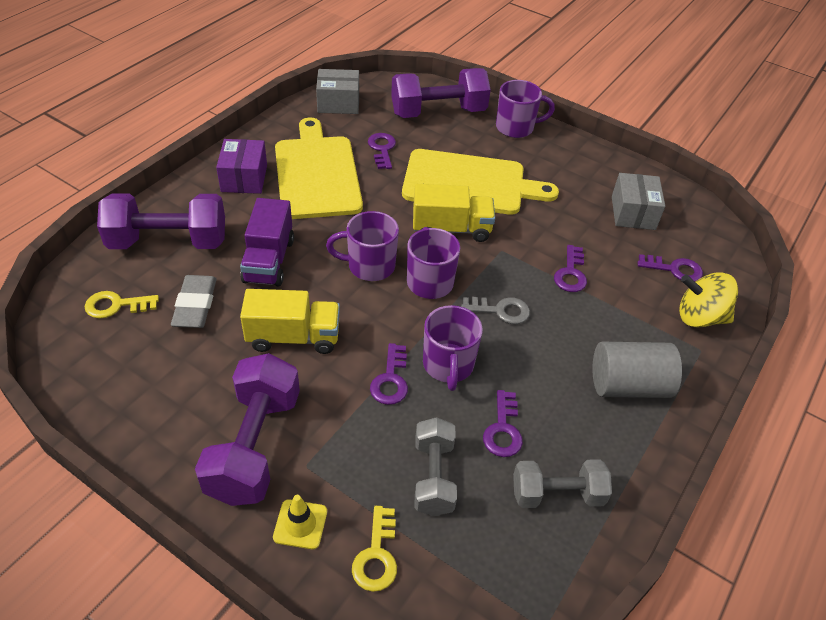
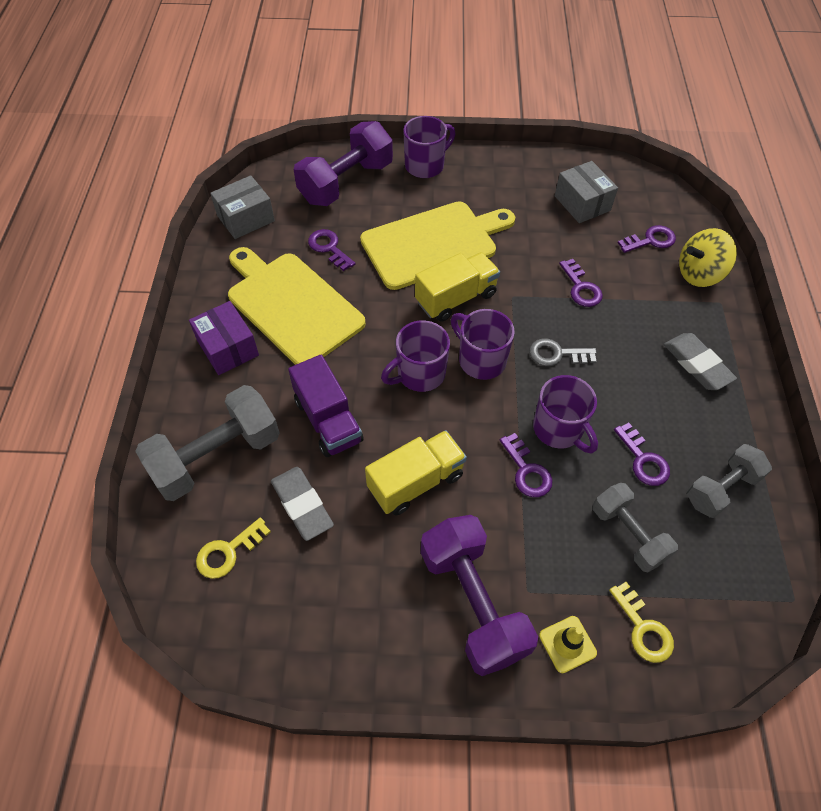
camera: 30 degrees left, 10 degrees up
(168, 242) = (217, 456): purple dumbbell -> grey dumbbell
(500, 310) = (557, 354): grey key -> grey key turned 150 degrees counterclockwise
(628, 385) = (697, 364): grey cylinder -> grey eraser

